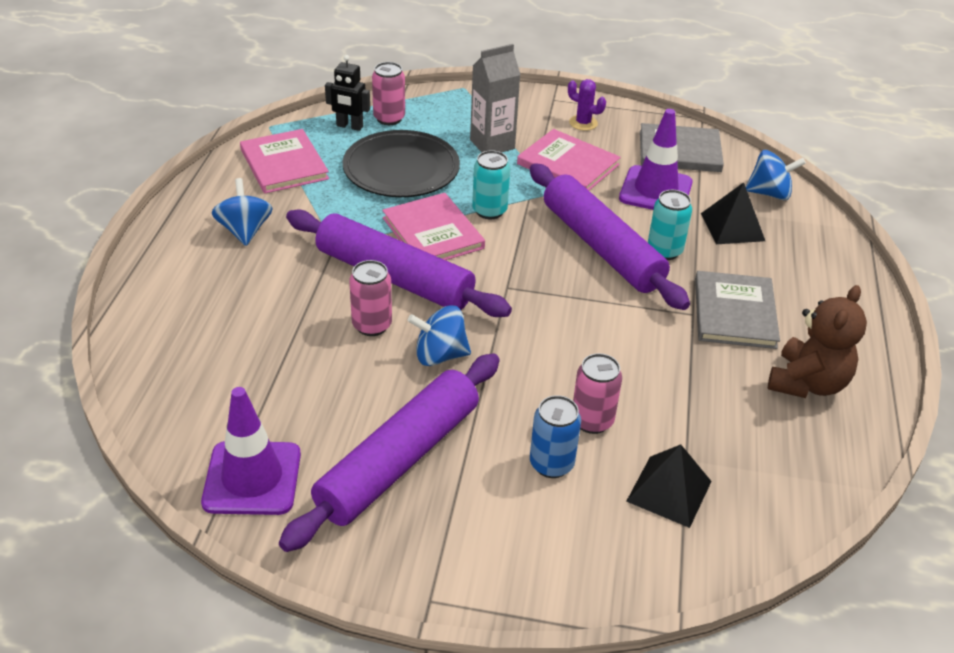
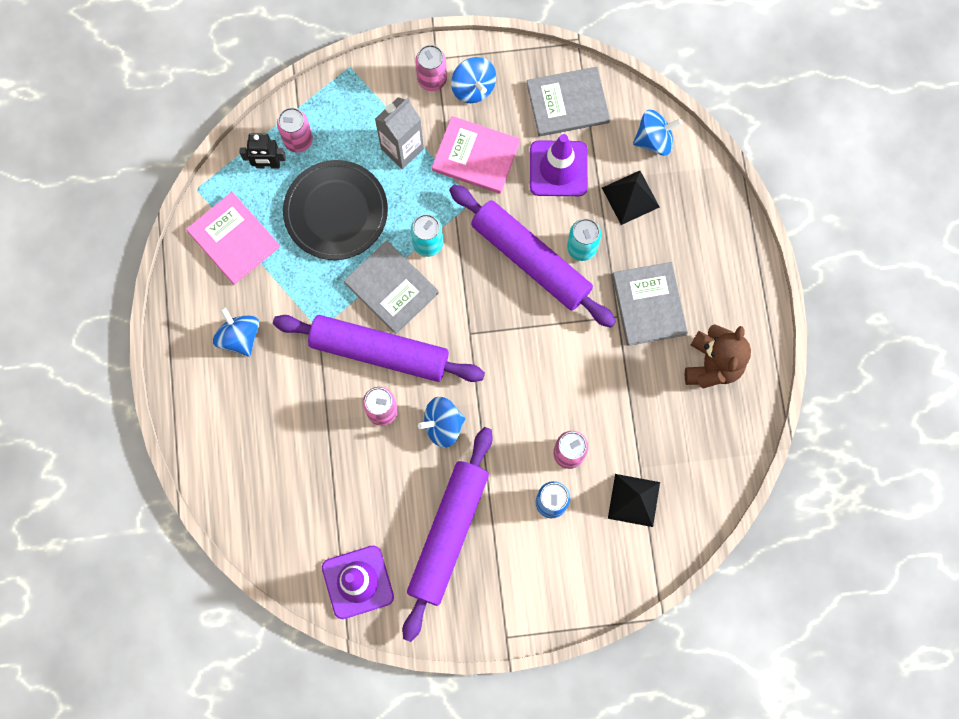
camera: 15 degrees left, 35 degrees up
(433, 233) = (391, 288): pink book -> grey book
(543, 110) = (432, 79): none -> pink can
(583, 123) = (473, 88): purple cactus -> blue spinning top

